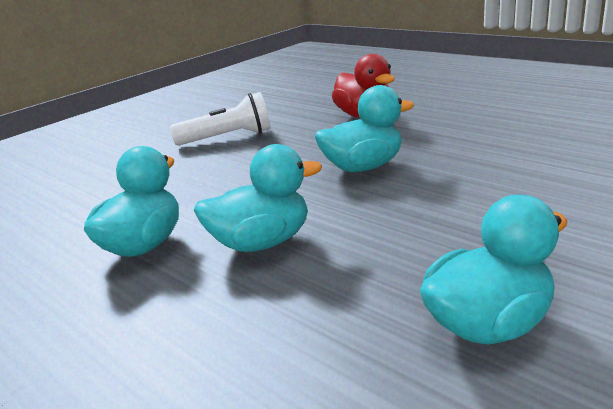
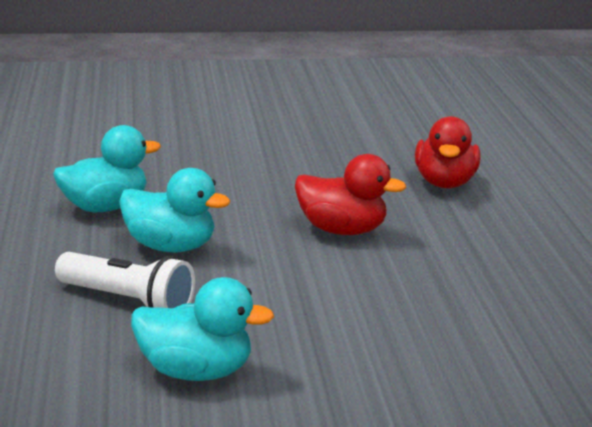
camera: 35 degrees right, 0 degrees up
(228, 137) = (298, 146): white flashlight -> white flashlight (128, 301)
(363, 167) = (342, 230): turquoise duck -> red duck

